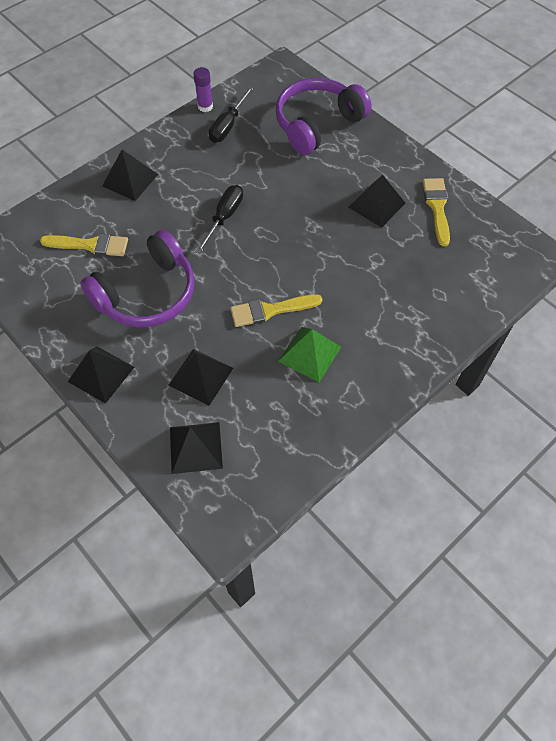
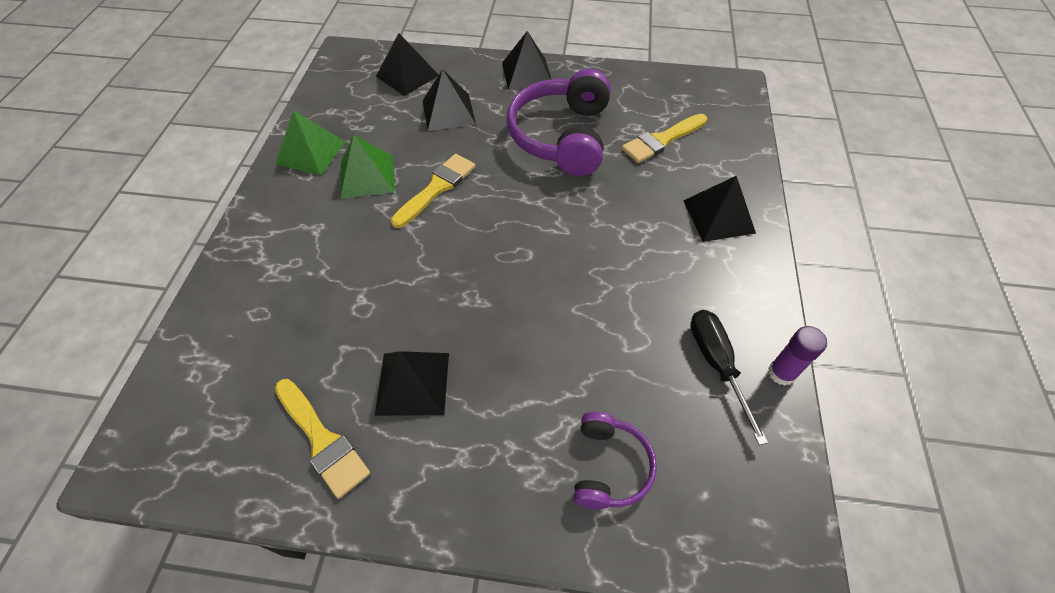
camera: 140 degrees right, 5 degrees down
(224, 217) = (576, 242): black screwdriver -> none
(317, 124) = (609, 466): purple headphones -> purple headphones, size x0.53
(335, 408) = (311, 152): none -> green pyramid

